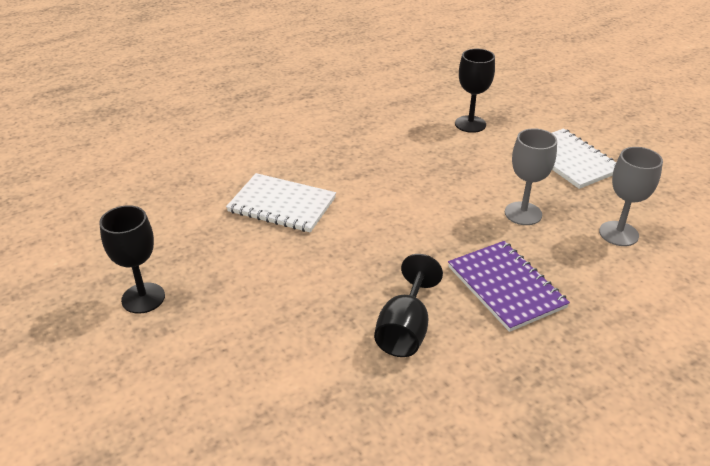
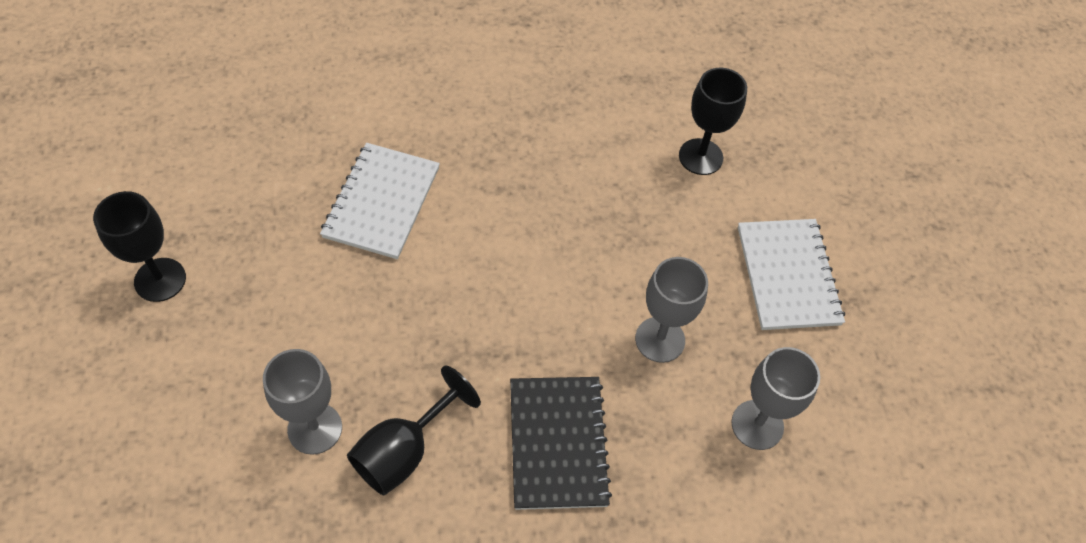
camera: 20 degrees right, 20 degrees up
(282, 205) = (381, 202): white notebook -> white notebook turned 60 degrees clockwise
(329, 341) = (315, 428): none -> grey goblet
(506, 287) = (558, 443): purple notebook -> black notebook

